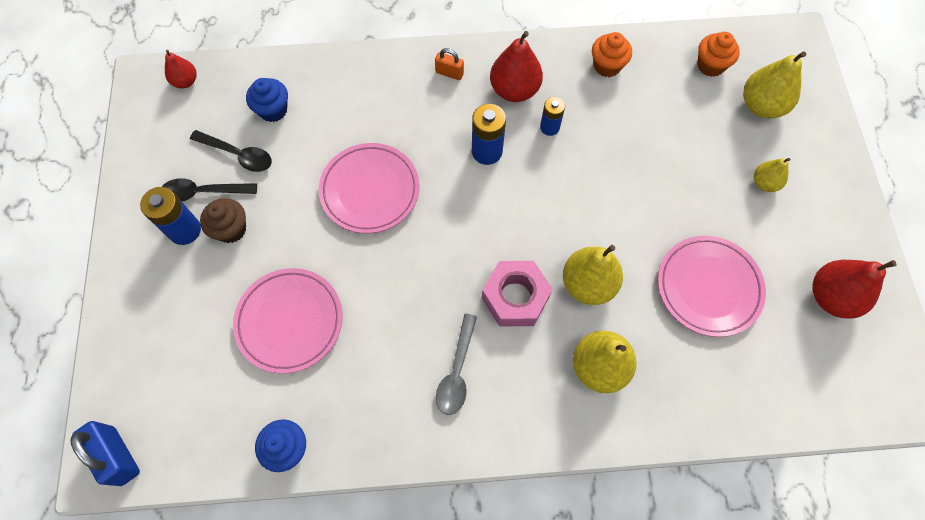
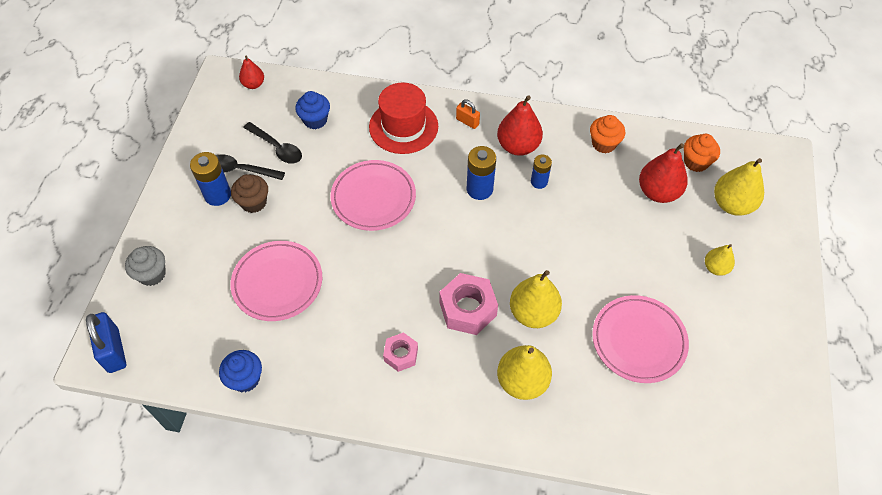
camera: 15 degrees right, 10 degrees down
(135, 349) = (152, 274): none -> grey cupcake
(378, 95) = (403, 126): none -> red hat
(457, 371) = (401, 355): grey spoon -> pink nut
(831, 297) = (748, 375): red pear -> red pear (658, 192)

